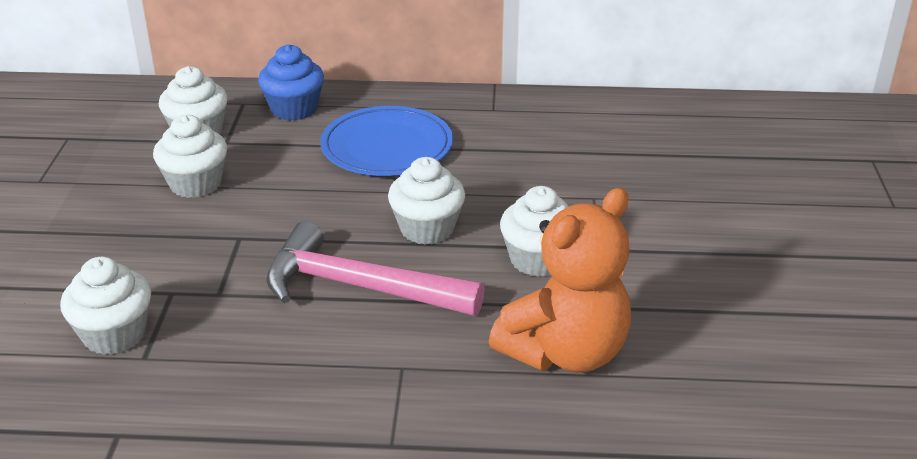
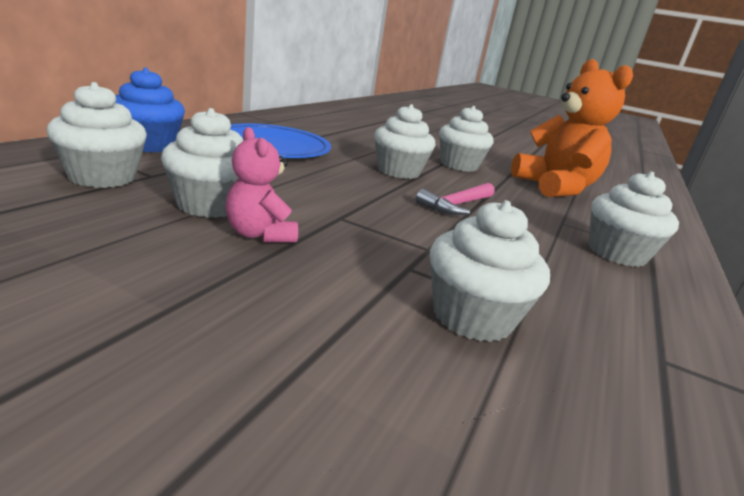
camera: 70 degrees left, 10 degrees down
(165, 219) = (260, 234): none -> pink teddy bear
(341, 413) = (617, 253): none -> white cupcake
(358, 287) = (456, 205): pink hammer -> pink hammer, size x0.55

